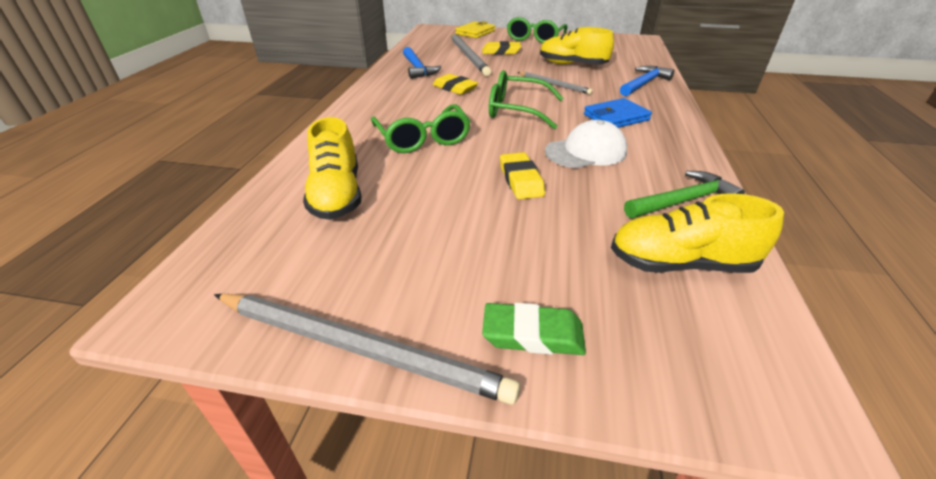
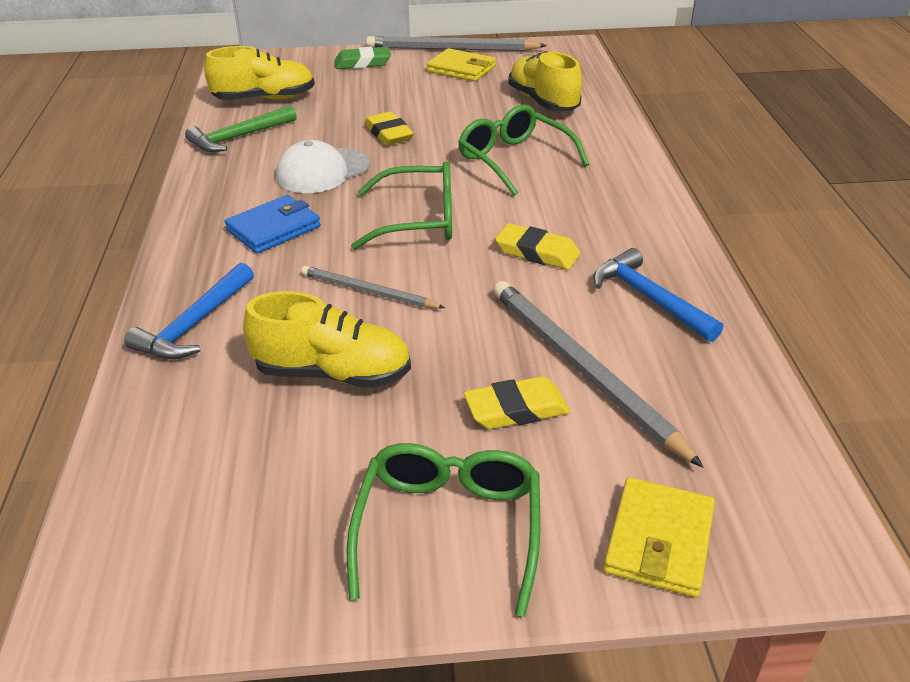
camera: 165 degrees right, 0 degrees up
(382, 278) = (461, 69): none -> yellow wallet

